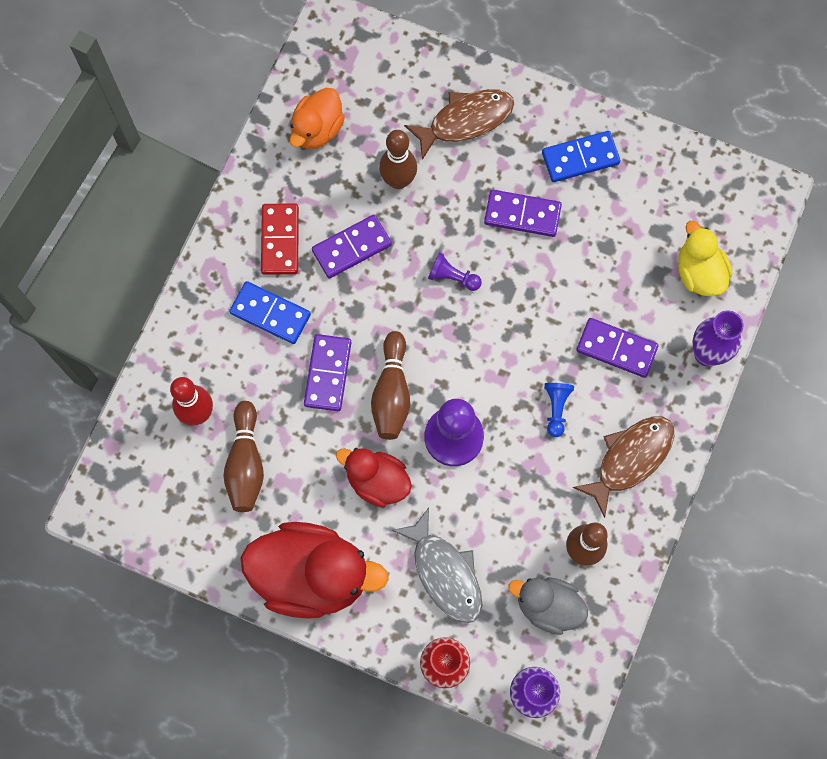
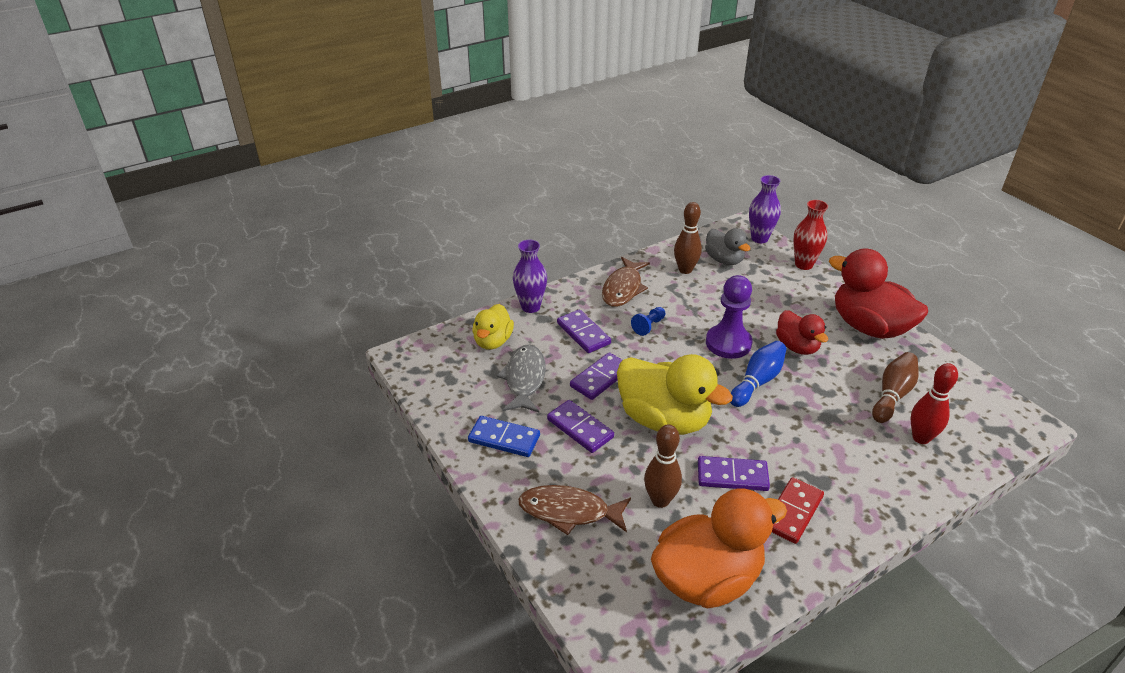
camera: 145 degrees left, 35 degrees down
(270, 314) = (828, 468): blue domino -> none
(317, 130) = (707, 579): orange duck -> orange duck, size x1.75
(327, 373) = (800, 413): purple domino -> purple domino (600, 378)
(391, 393) = (757, 381): brown bowling pin -> blue bowling pin
(445, 573) = (778, 294): grey fish -> grey fish (524, 379)
(452, 277) = (664, 419): purple pawn -> yellow duck
(630, 459) = (623, 288): brown fish -> brown fish turned 60 degrees counterclockwise

